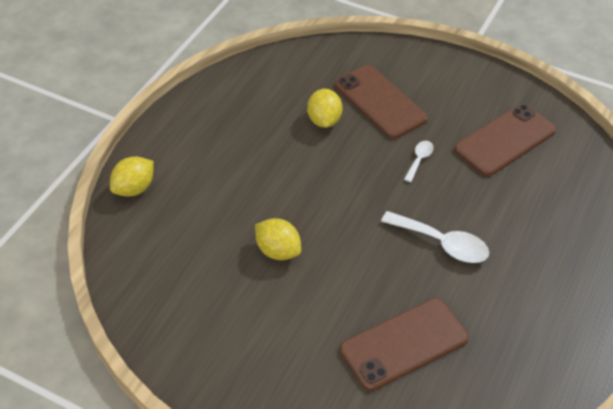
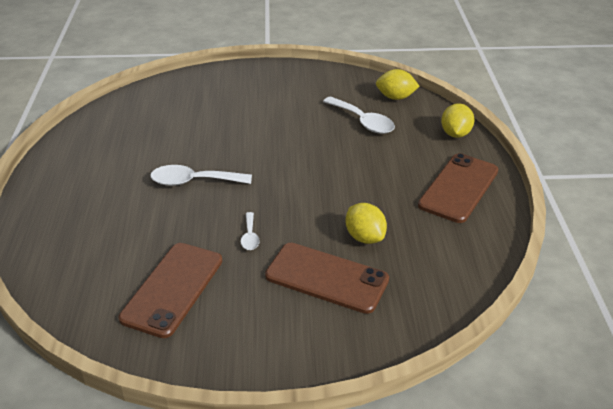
camera: 150 degrees right, 10 degrees down
(209, 249) = (363, 122): none -> white spoon
(278, 251) = (314, 136): yellow lemon -> yellow lemon (395, 97)
(404, 344) = (191, 121): brown phone -> brown phone (458, 188)

